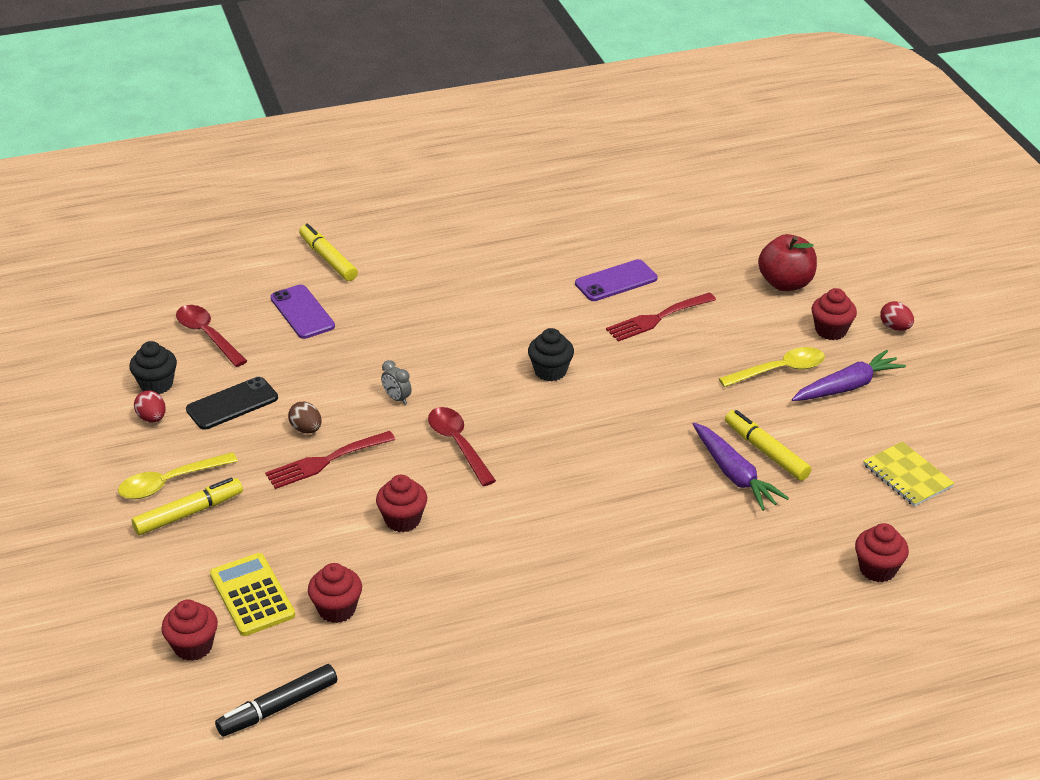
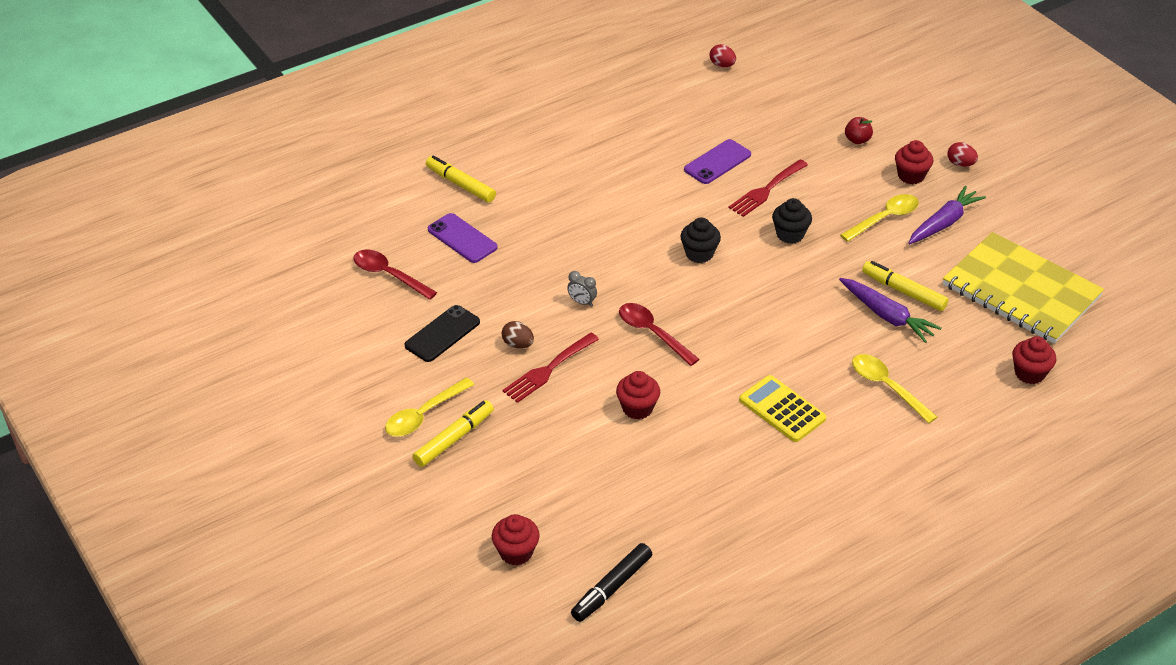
camera: 15 degrees left, 5 degrees up
(152, 418) = (378, 360): red egg -> red egg (722, 65)
(156, 384) = (366, 329): black cupcake -> black cupcake (790, 234)
(252, 595) = (543, 498): yellow calculator -> yellow calculator (782, 409)
(337, 609) = (619, 495): red cupcake -> none
(699, 552) = (887, 387): none -> yellow spoon
(785, 283) = (857, 140): red apple -> red apple, size x0.56
(907, 476) = (1021, 291): yellow notebook -> yellow notebook, size x2.09

